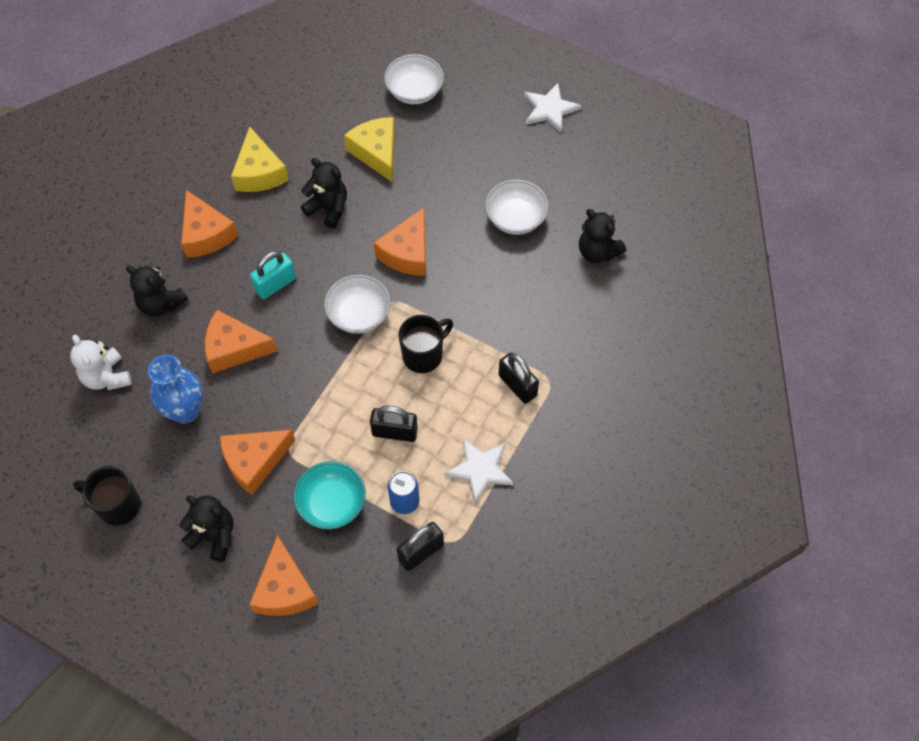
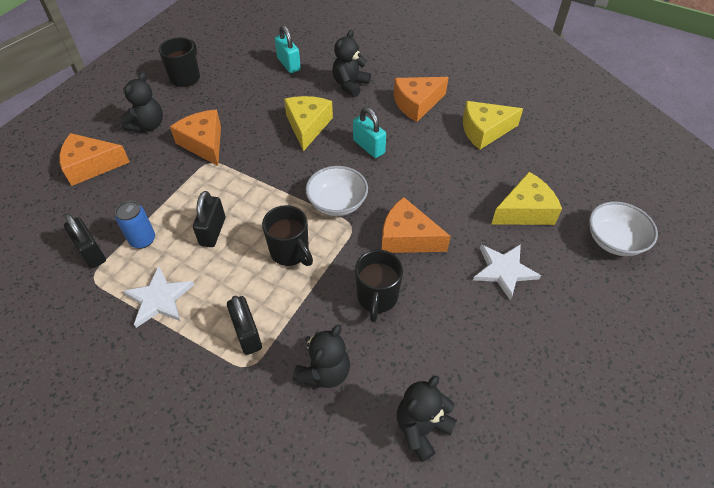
camera: 90 degrees right, 10 degrees down
(106, 377) = (289, 64): white teddy bear -> turquoise padlock
(185, 411) = (255, 104): blue vase -> none
(234, 348) = (307, 126): orange cheese -> yellow cheese
(328, 208) = (452, 177): black teddy bear -> black teddy bear (324, 372)
(332, 503) = (155, 191): turquoise bowl -> none
(477, 280) = (377, 298): none -> black mug
(515, 218) = (460, 336): white bowl -> none
(517, 385) = (247, 334): black padlock -> black padlock turned 75 degrees counterclockwise
(549, 109) = (631, 379): white star -> white star (504, 270)

